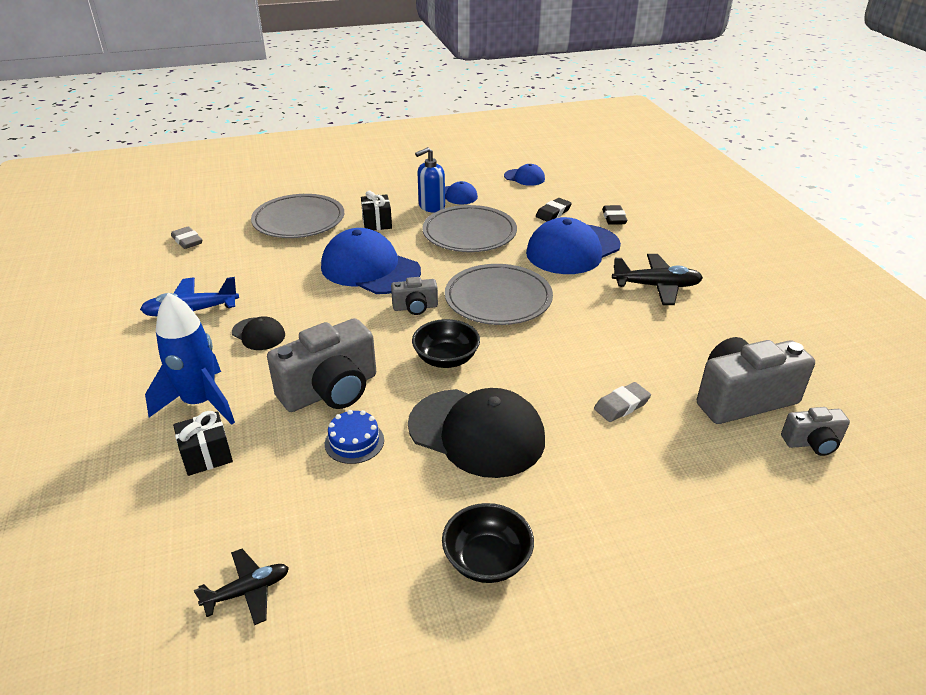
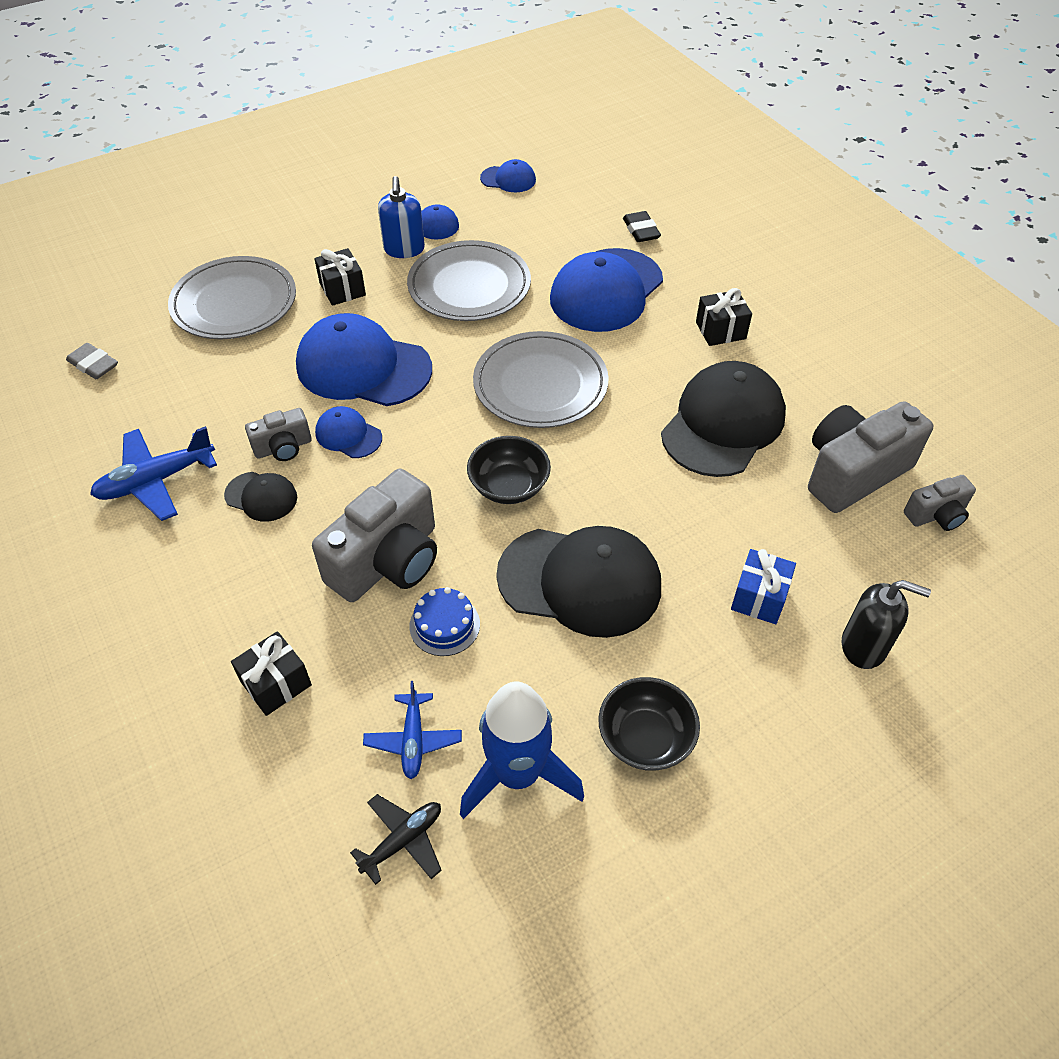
camera: 15 degrees left, 15 degrees up
(200, 403) = (233, 613): blue rocket -> blue rocket (517, 774)
(292, 518) = (413, 740): none -> blue plane
(339, 307) = (348, 435): none -> blue cap
(415, 307) = (444, 417): grey camera -> grey camera (283, 447)
(431, 207) = (404, 249): blue soap dispenser -> blue soap dispenser turned 45 degrees counterclockwise
(553, 213) = (564, 234): black eraser -> none
(621, 405) = (728, 509): grey eraser -> none
(627, 474) = (759, 597): none -> blue gift
(637, 346) = (723, 424): none -> black cap
(656, 286) = (720, 330): black plane -> black gift
(714, 530) = (864, 646): none -> black soap dispenser

